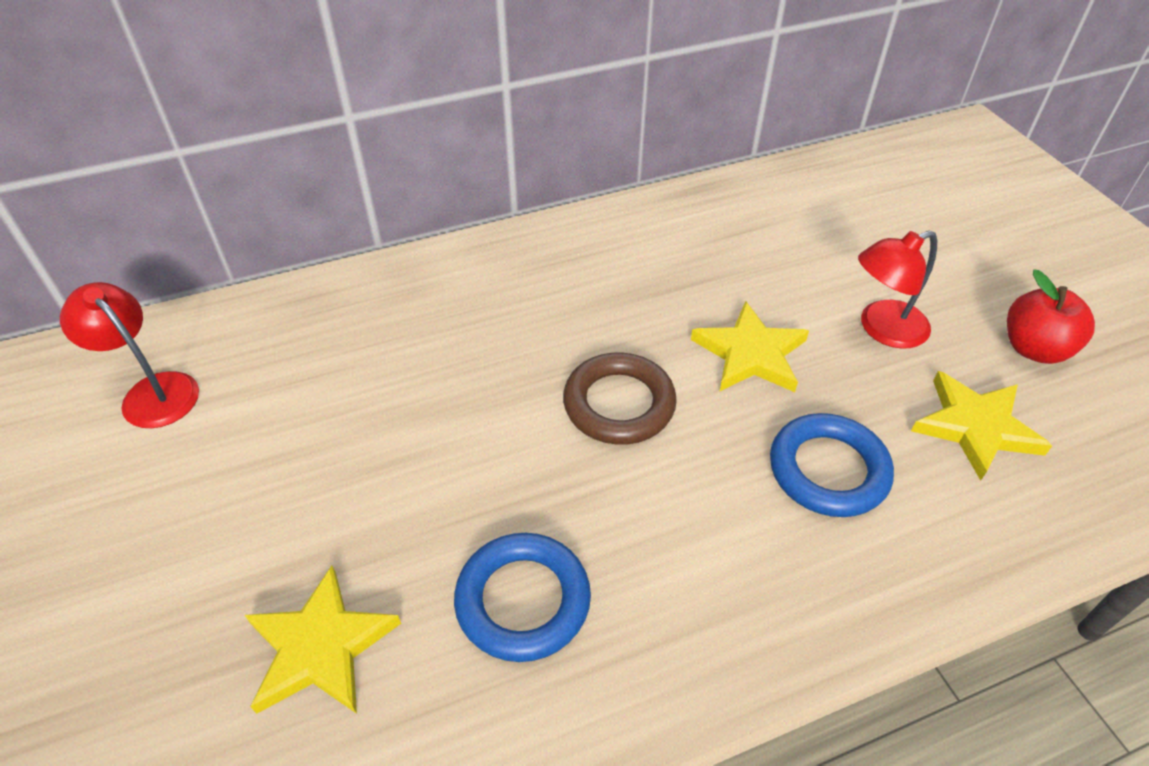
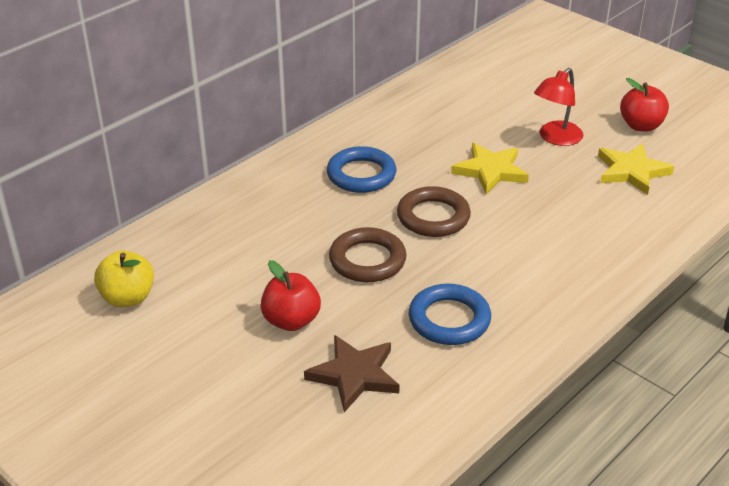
camera: 25 degrees left, 10 degrees down
(152, 391) = (128, 298): red lamp -> yellow apple
(310, 509) = (291, 321): none -> red apple
(320, 647) = (354, 375): yellow star -> brown star
(480, 445) = (367, 260): none -> brown ring
(828, 470) = (569, 213): blue ring -> blue ring (361, 175)

